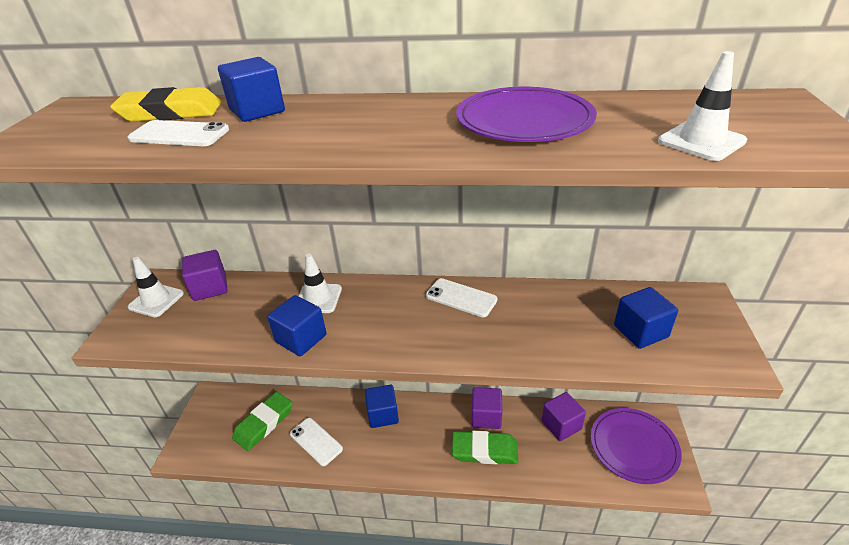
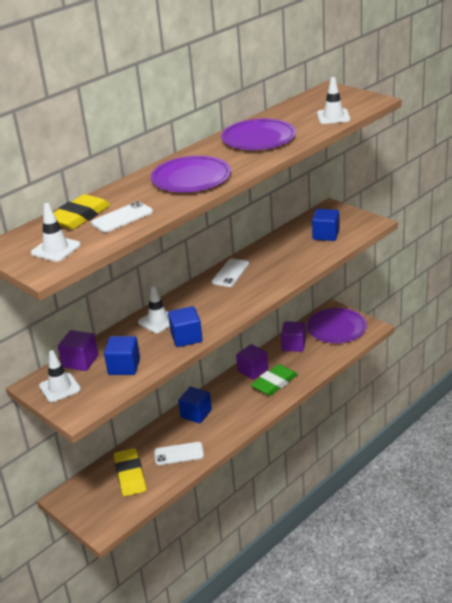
camera: 50 degrees left, 5 degrees down
(69, 133) = (56, 249): none -> white traffic cone
(257, 111) = (126, 193): blue cube -> blue cube (124, 366)
(264, 423) = (130, 475): green eraser -> yellow eraser
(337, 129) = (191, 178): none -> purple plate
(461, 298) = (230, 273): white phone -> white phone turned 45 degrees counterclockwise

